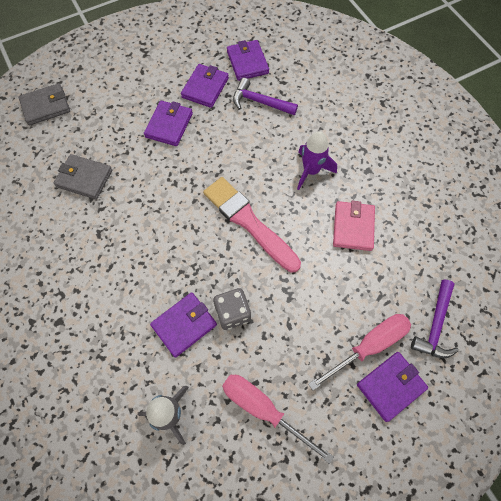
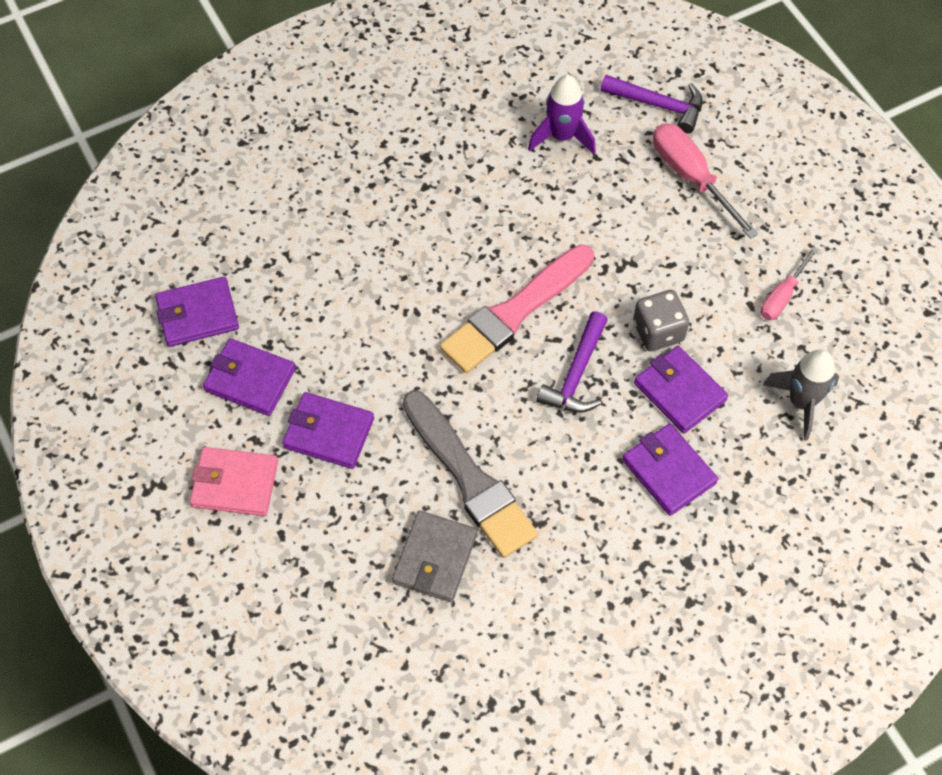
camera: 90 degrees left, 5 degrees down
(46, 106) = (274, 649): grey wallet -> none
(132, 196) = (469, 479): none -> grey brush
(260, 102) = (287, 296): purple hammer -> purple hammer (576, 374)
(263, 409) = (782, 296): pink screwdriver -> pink screwdriver, size x0.62
(311, 171) = (425, 229): purple rocket -> purple rocket (562, 136)
(353, 227) = (521, 182): pink wallet -> pink wallet (235, 484)
(390, 386) = (739, 159): purple wallet -> purple wallet (668, 471)

